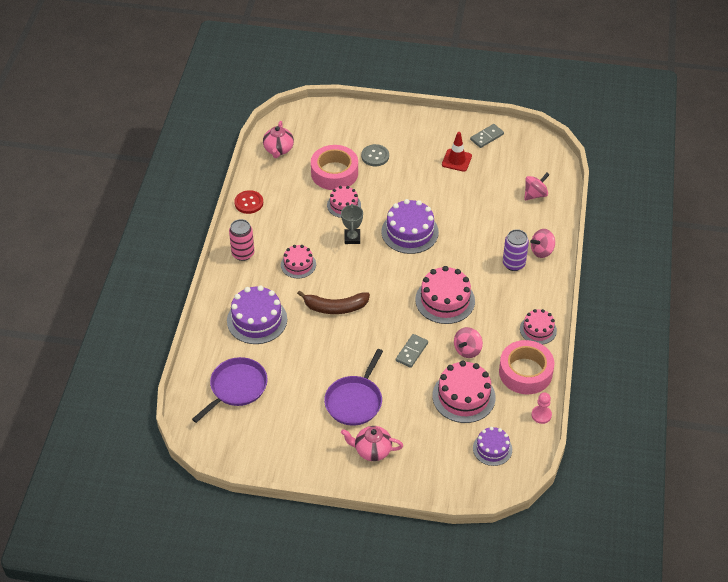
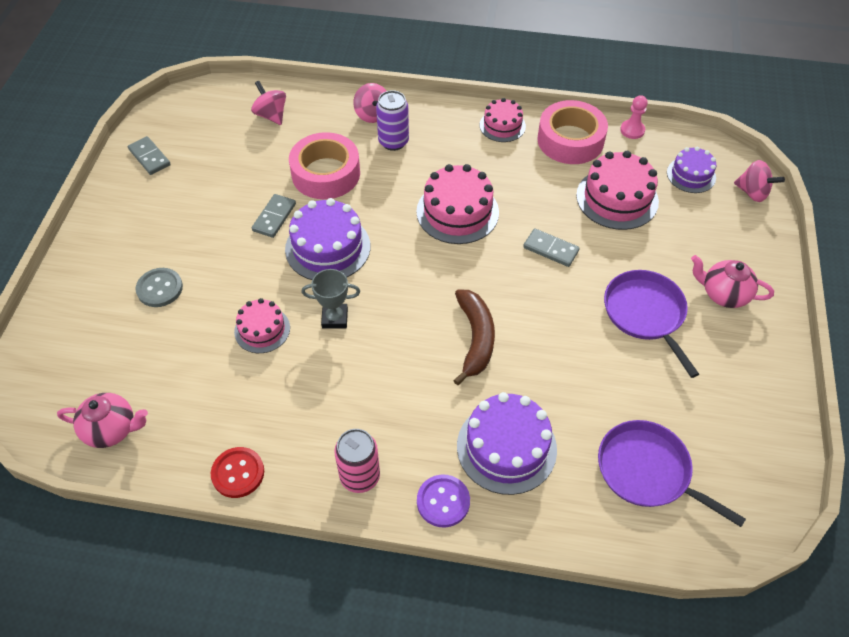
camera: 90 degrees left, 5 degrees up
(225, 290) = (443, 501): none -> purple button
(298, 264) = (387, 391): pink cake -> none
(334, 173) = (187, 343): pink tape -> pink tape (326, 174)
(355, 401) = (645, 314): purple pan -> purple pan turned 135 degrees counterclockwise
(372, 450) = (723, 294): pink teapot -> pink teapot turned 105 degrees clockwise
(435, 204) = (274, 217): none -> grey domino
(456, 160) = (190, 191): red traffic cone -> none
(467, 350) = (541, 192): pink spinning top -> pink spinning top (752, 192)

